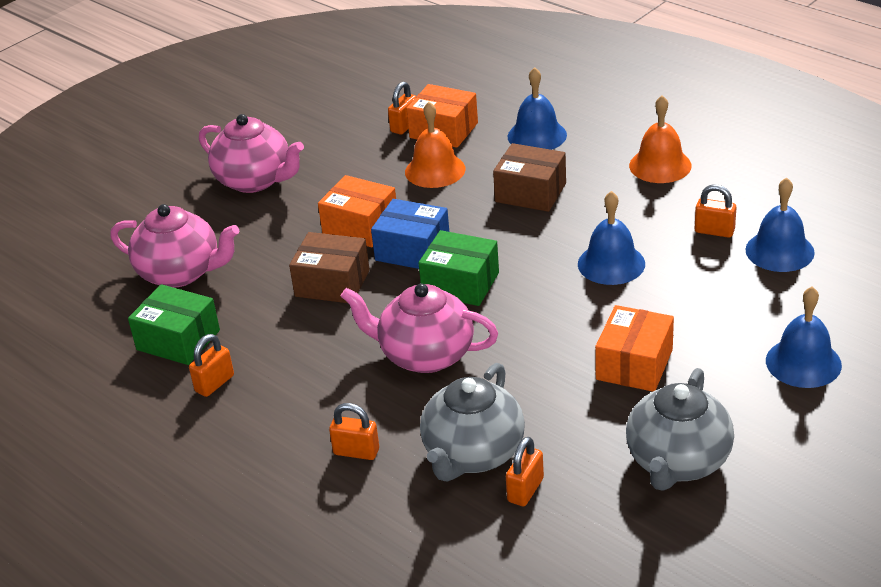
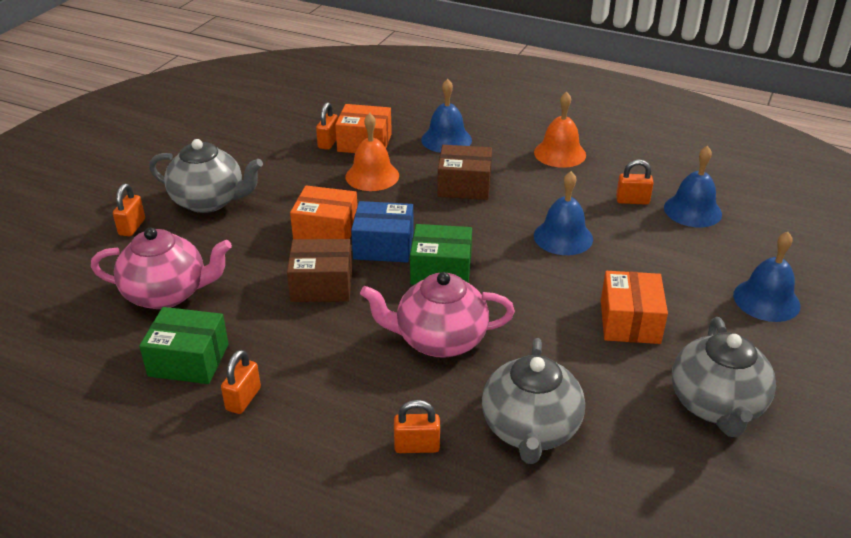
camera: 20 degrees left, 0 degrees up
(255, 180) = (209, 201): pink teapot -> grey teapot
(525, 490) = (597, 457): orange padlock -> orange padlock (132, 227)

